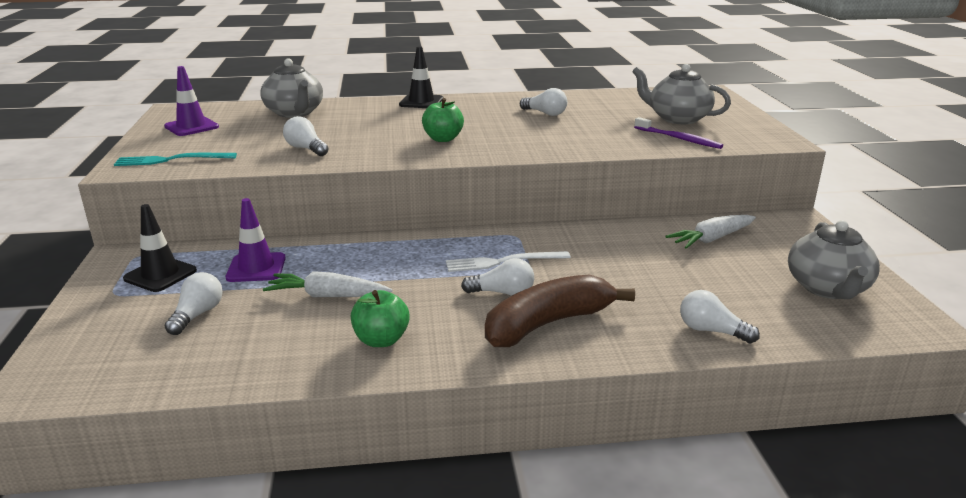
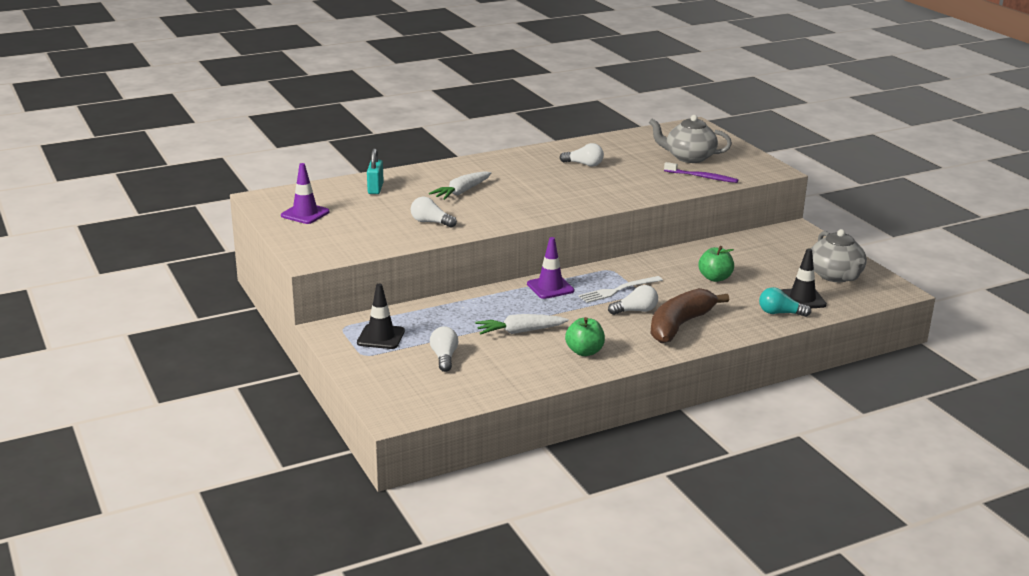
camera: 20 degrees left, 0 degrees up
(171, 160) = (336, 246): turquoise fork -> none
(256, 268) = (446, 321): purple traffic cone -> purple traffic cone (550, 287)
(294, 113) = (375, 188): grey teapot -> turquoise padlock
(421, 102) = (471, 164): black traffic cone -> black traffic cone (802, 299)
(443, 139) = (528, 199): green apple -> green apple (715, 278)
(711, 239) = (747, 252): white carrot -> white carrot (462, 192)
(711, 331) = (780, 313): white light bulb -> turquoise light bulb

